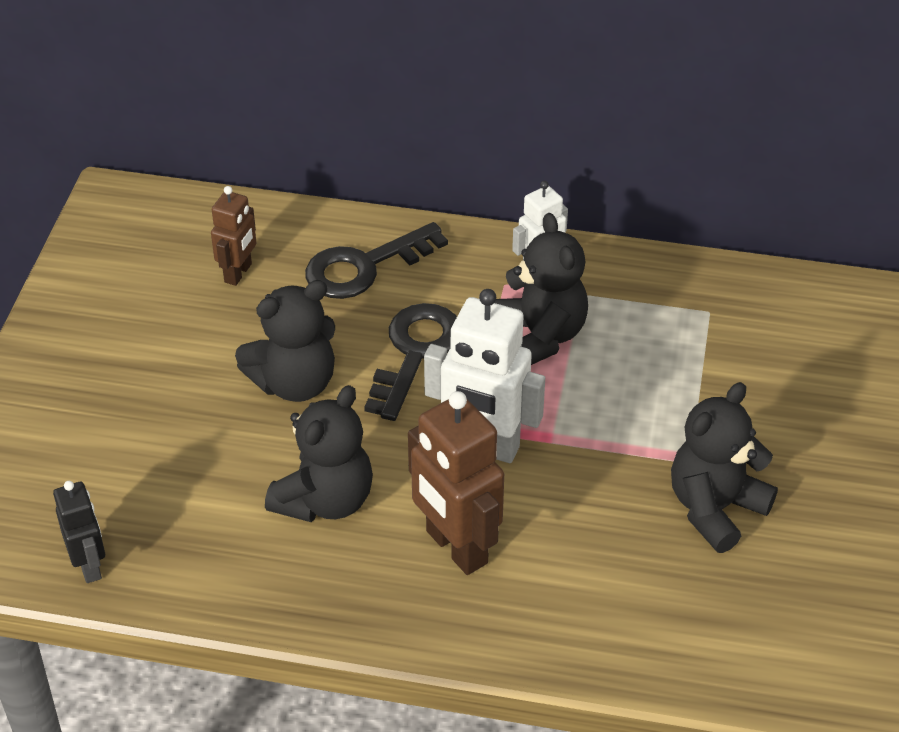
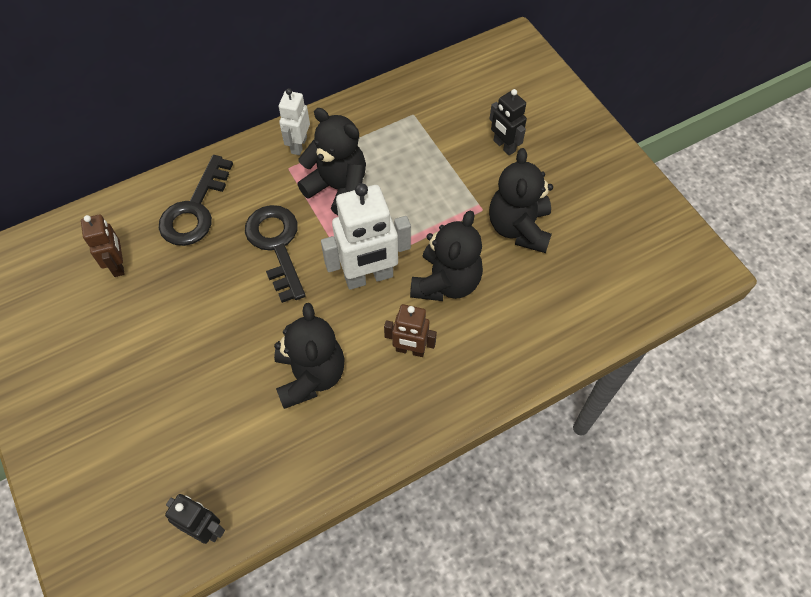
camera: 40 degrees left, 15 degrees up
(294, 383) = (222, 313): black teddy bear -> black teddy bear (446, 282)
(455, 547) = (410, 350): brown robot -> brown robot, size x0.57
(789, 411) = (504, 146): none -> black robot

